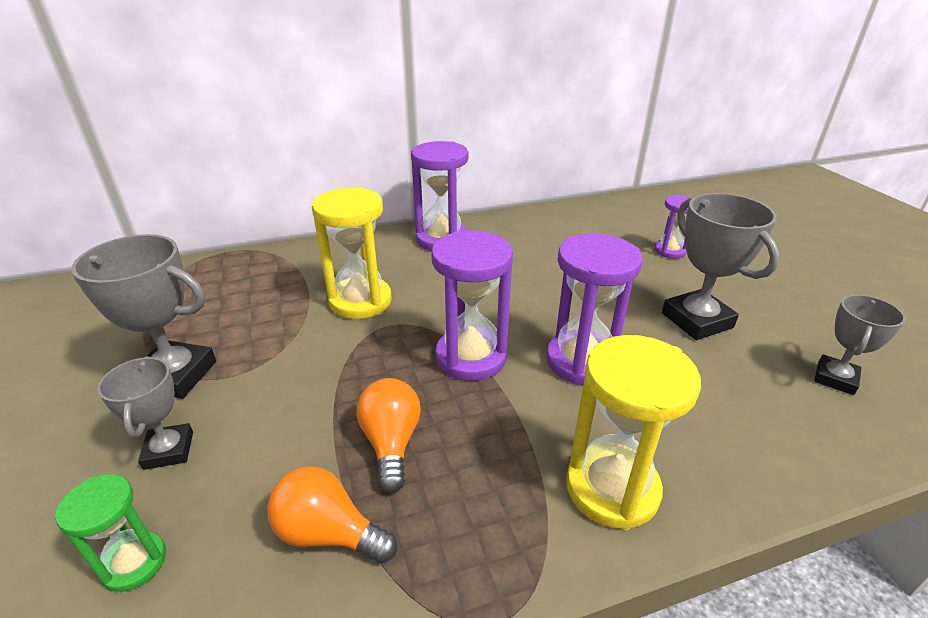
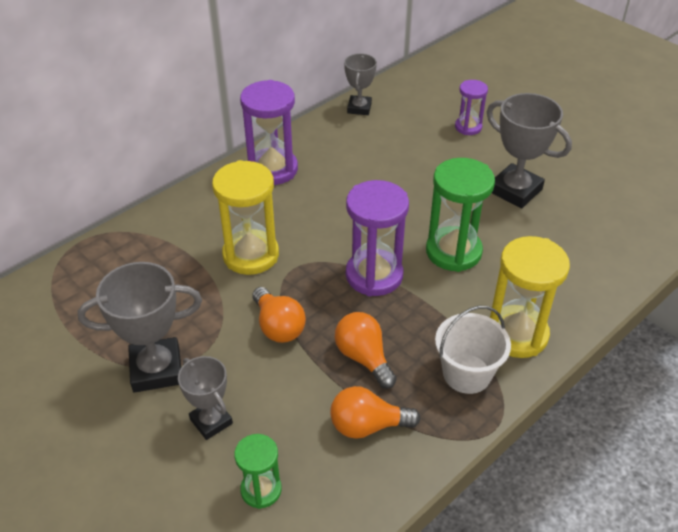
camera: 25 degrees left, 10 degrees up
(327, 375) = (278, 326): none -> orange light bulb
(508, 516) = (467, 374): none -> white bucket
(581, 361) = (453, 251): purple hourglass -> green hourglass
(835, 378) = (617, 210): grey trophy -> grey trophy (359, 108)

